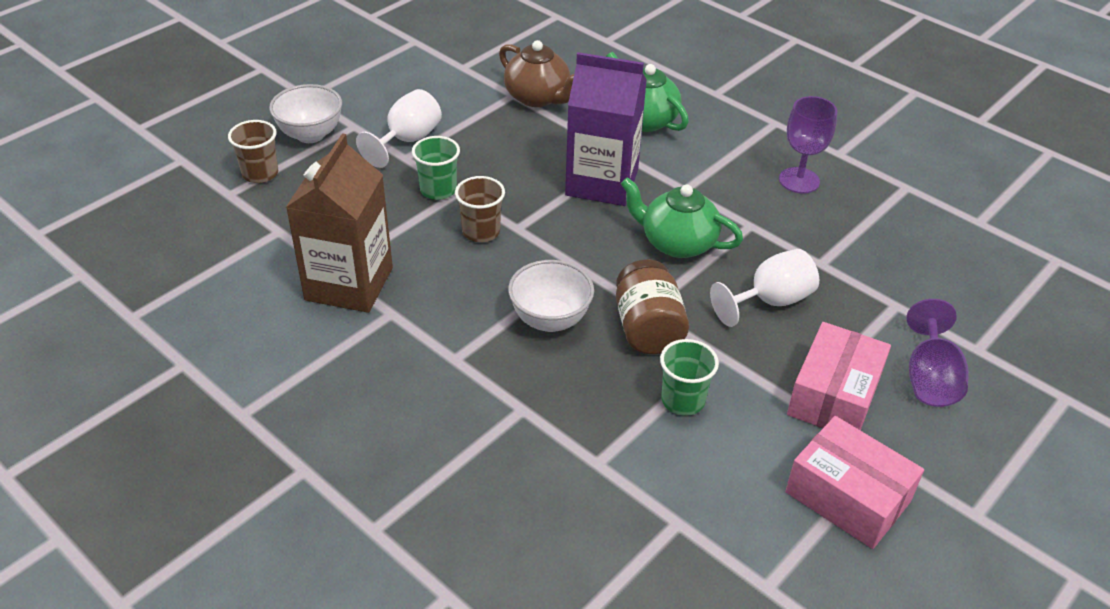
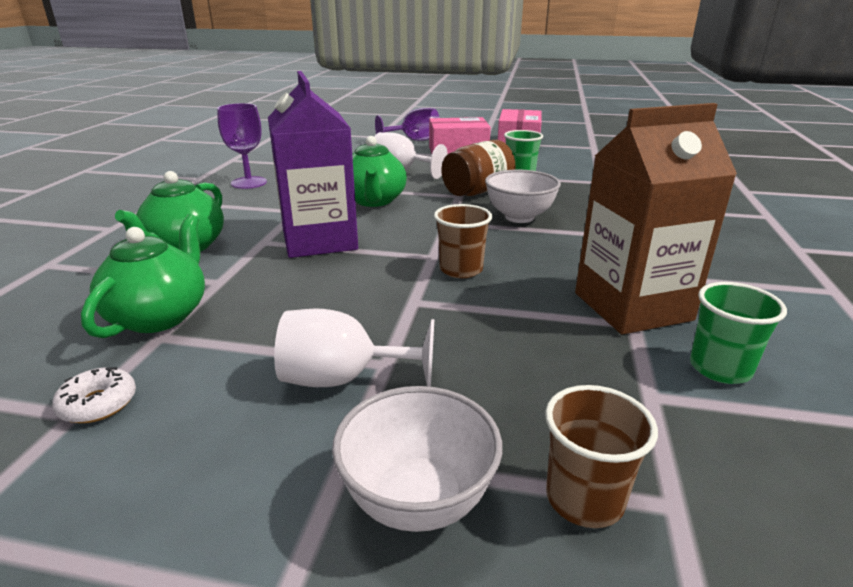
camera: 120 degrees left, 15 degrees down
(438, 190) = (425, 314): green cup -> green cup (720, 368)
(464, 73) = (98, 404): none -> white donut
(538, 97) = (159, 316): brown teapot -> green teapot

